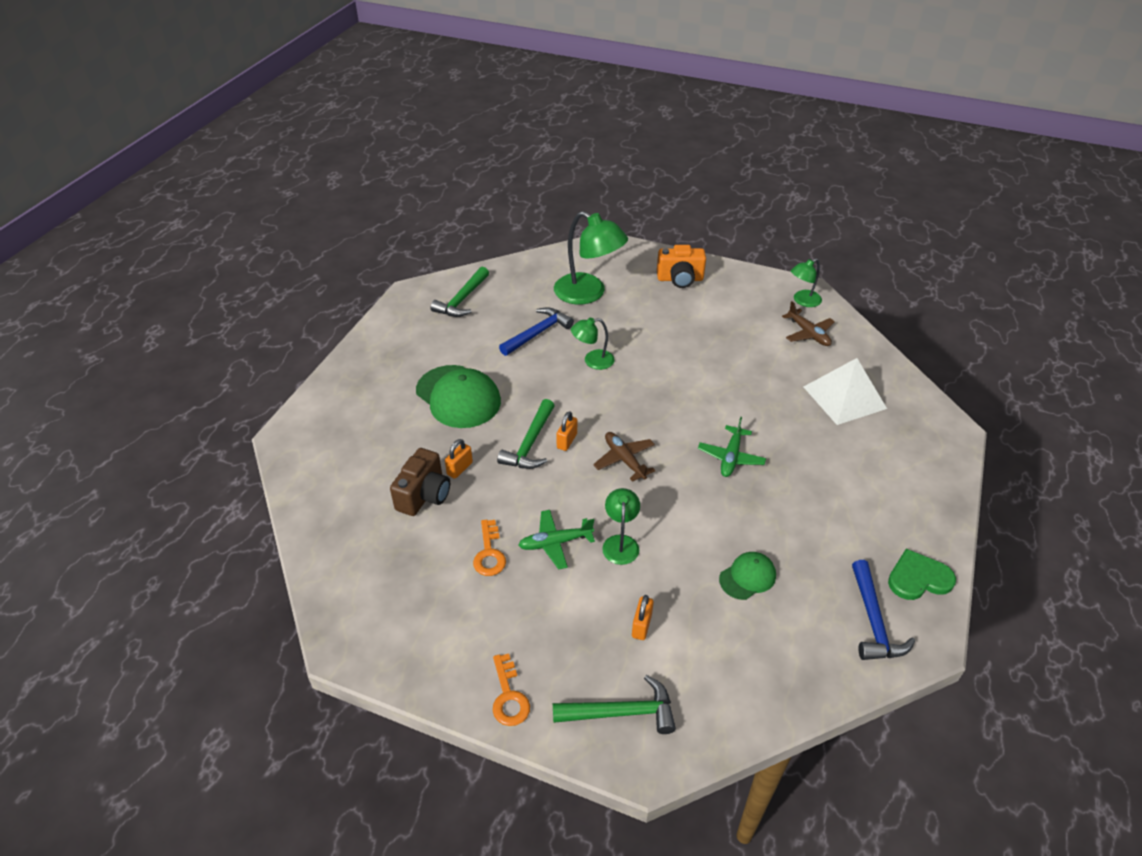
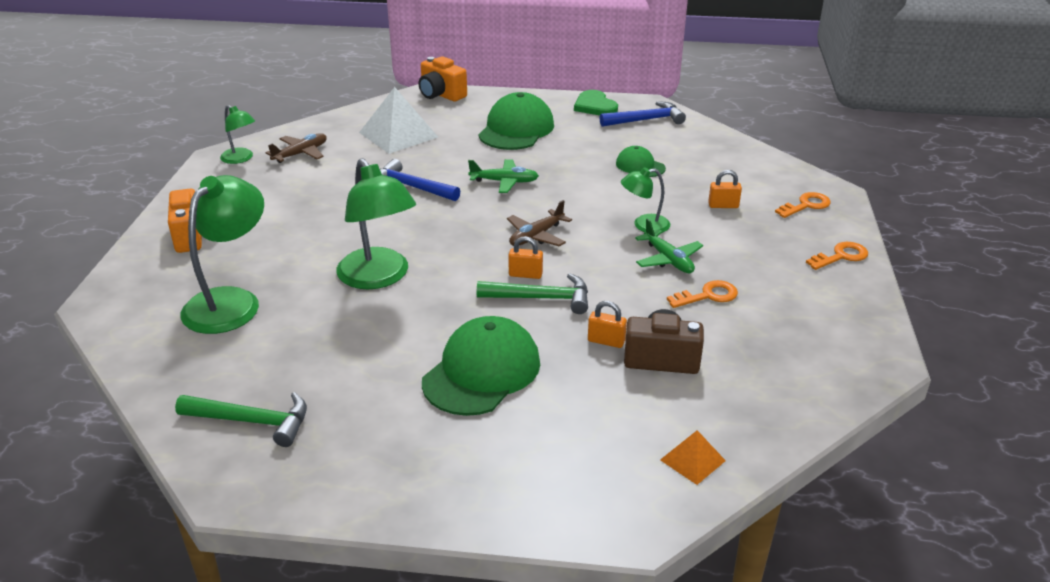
camera: 105 degrees left, 10 degrees down
(317, 480) = (692, 460): none -> orange pyramid
(537, 333) = (329, 330): blue hammer -> blue hammer (411, 187)
(592, 361) = (379, 277): green lamp -> green lamp, size x1.86
(621, 712) = (806, 205): green hammer -> orange key
(851, 489) = (516, 129): none -> green cap
(948, 441) = (441, 95): none -> orange camera

